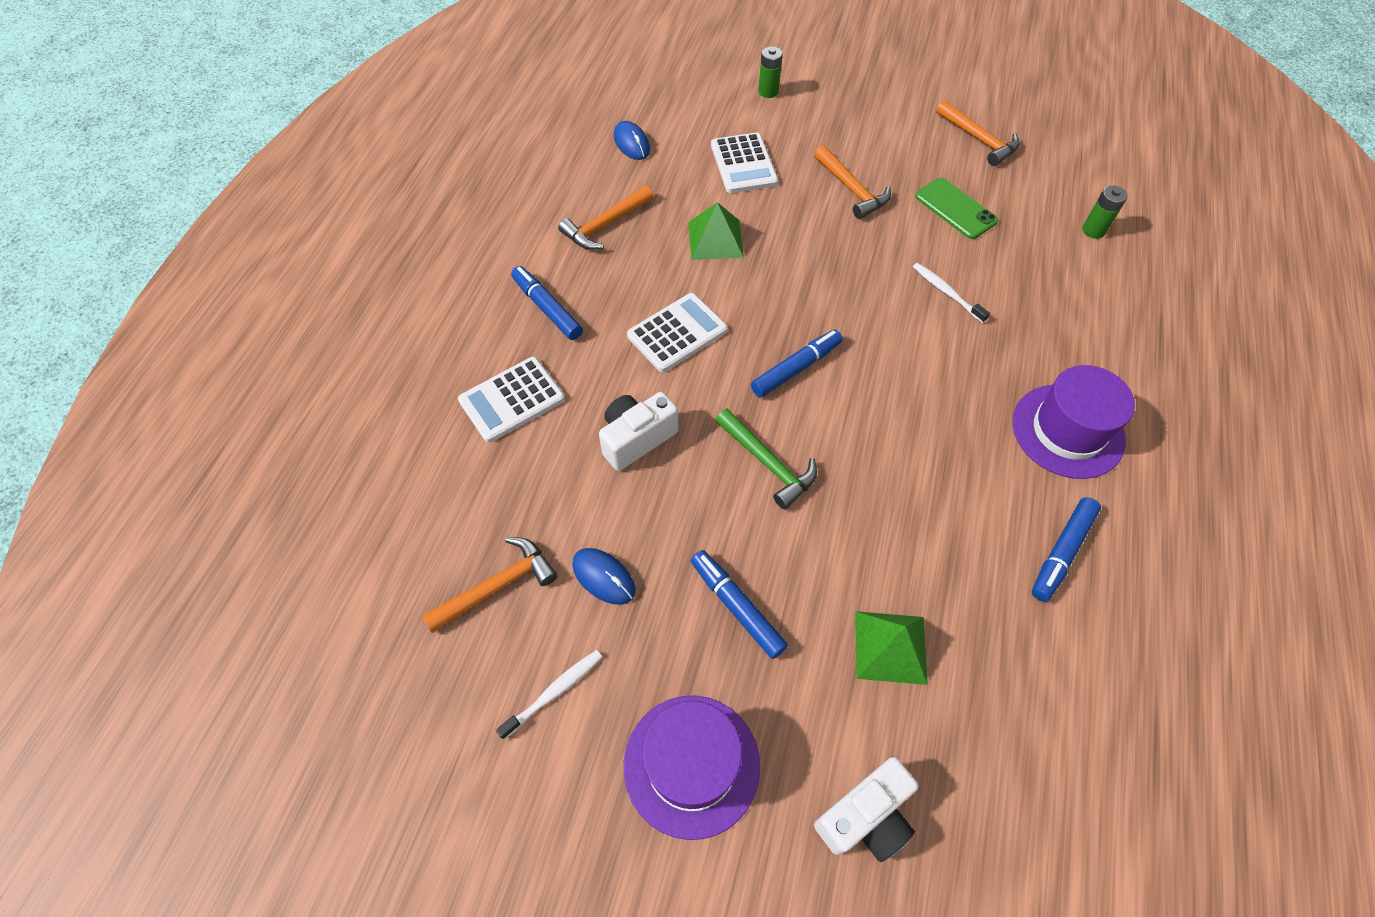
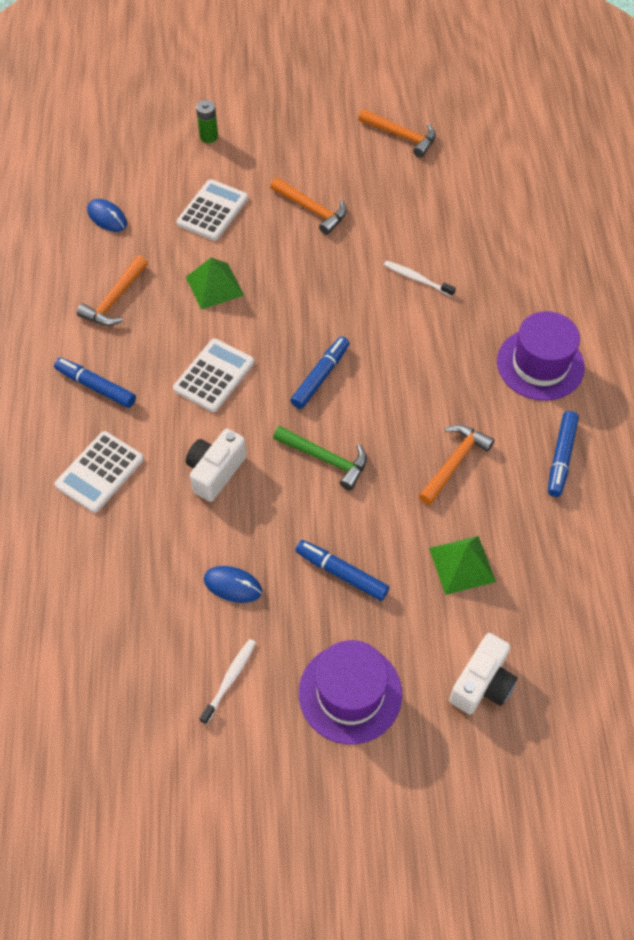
camera: 20 degrees left, 0 degrees up
(498, 586) = (153, 619): orange hammer -> orange hammer (454, 462)
(743, 164) = (212, 211): white calculator -> white calculator turned 120 degrees counterclockwise
(955, 209) = (401, 204): green phone -> none
(1093, 230) = (514, 193): green battery -> none

